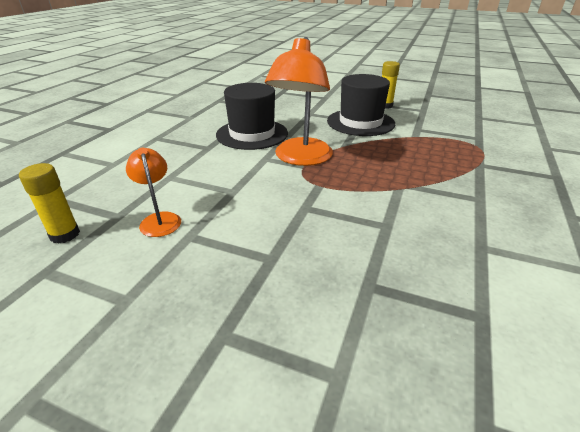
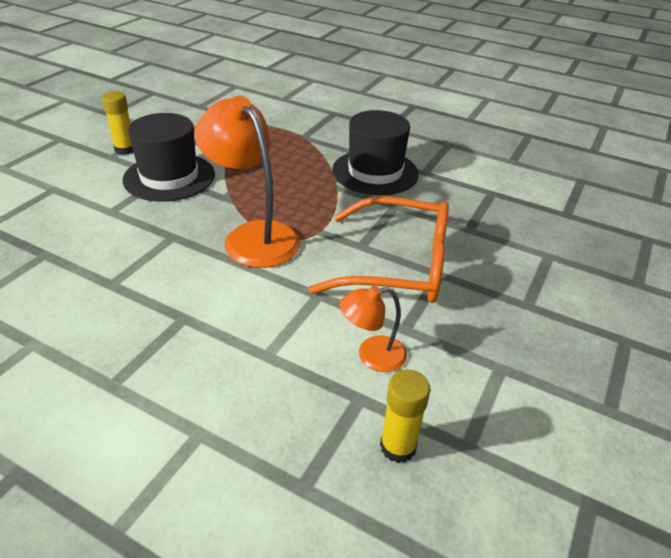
camera: 85 degrees left, 5 degrees up
(252, 134) = (156, 271): black hat -> black hat (375, 172)
(279, 230) = (398, 265): none -> orange glasses
(300, 158) = (253, 236): orange lamp -> orange lamp turned 150 degrees counterclockwise

